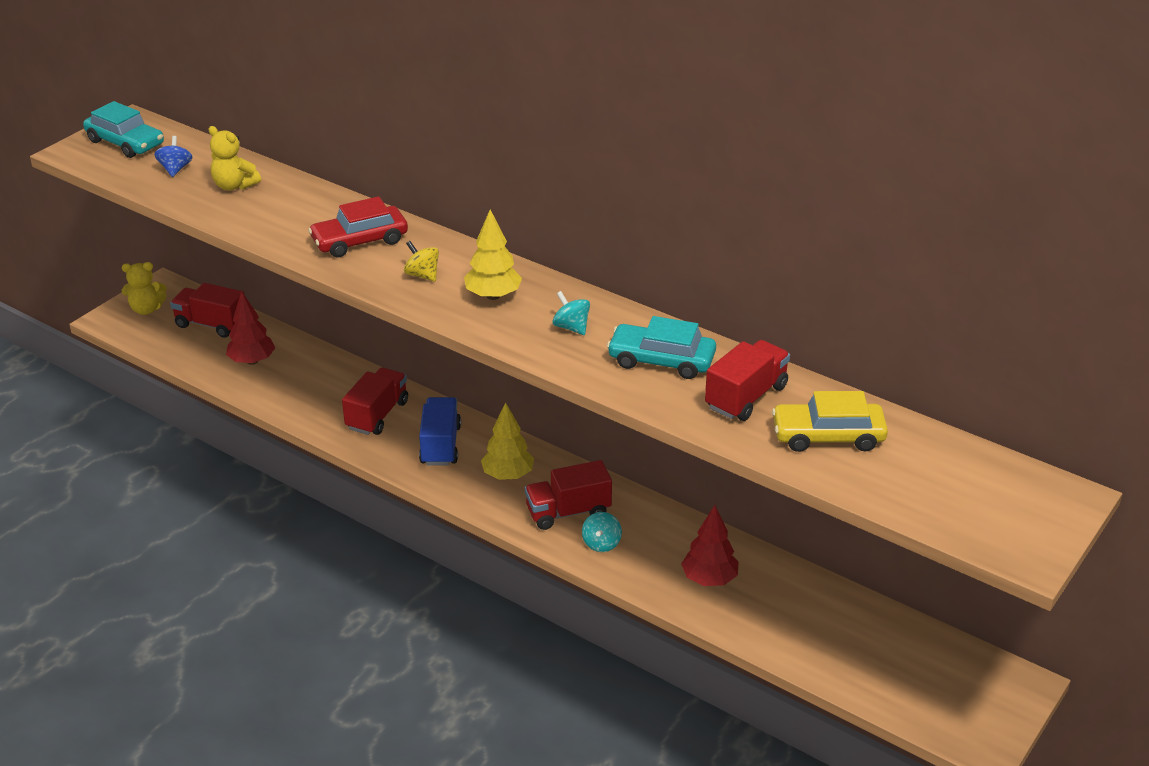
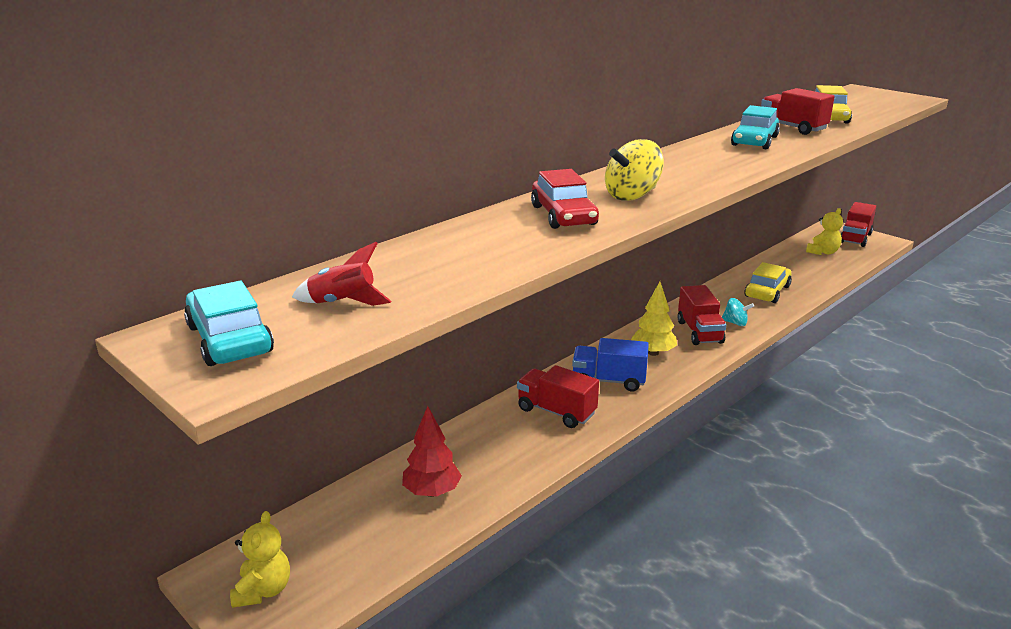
camera: 80 degrees left, 10 degrees down
(125, 143) = (230, 339): turquoise car -> turquoise car turned 75 degrees counterclockwise
(175, 169) = (343, 303): blue spinning top -> red rocket
(211, 324) = (336, 525): red truck -> red truck (855, 238)
(234, 185) = (412, 269): yellow teddy bear -> yellow teddy bear (823, 252)
(422, 275) = (632, 196): yellow spinning top -> yellow spinning top, size x1.68
(493, 296) = (668, 176): yellow tree -> none
(571, 327) = (714, 158): turquoise spinning top -> none
(709, 579) = (767, 291): red tree -> yellow car

